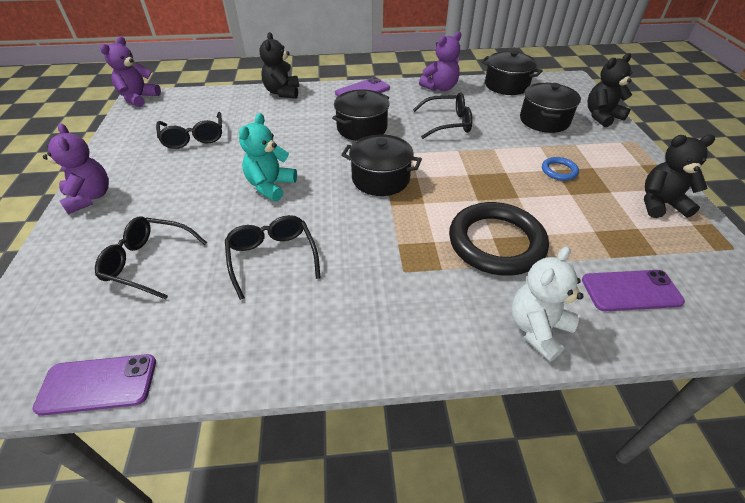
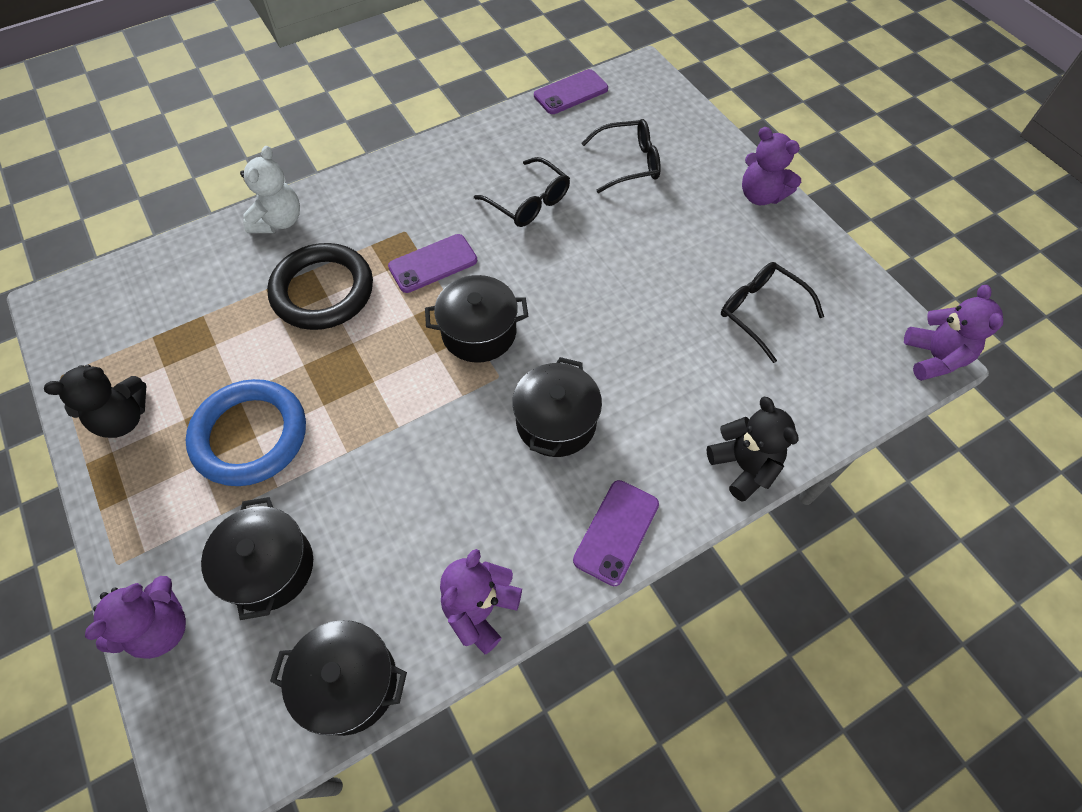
camera: 155 degrees right, 15 degrees up
(270, 186) = (596, 275): turquoise teddy bear -> none
(448, 123) = (431, 490): black glasses -> none
(559, 171) = (250, 435): blue ring -> blue ring, size x2.28
(601, 116) = (161, 628): black teddy bear -> purple teddy bear
(631, 291) = (191, 283): purple phone -> purple phone (433, 263)

